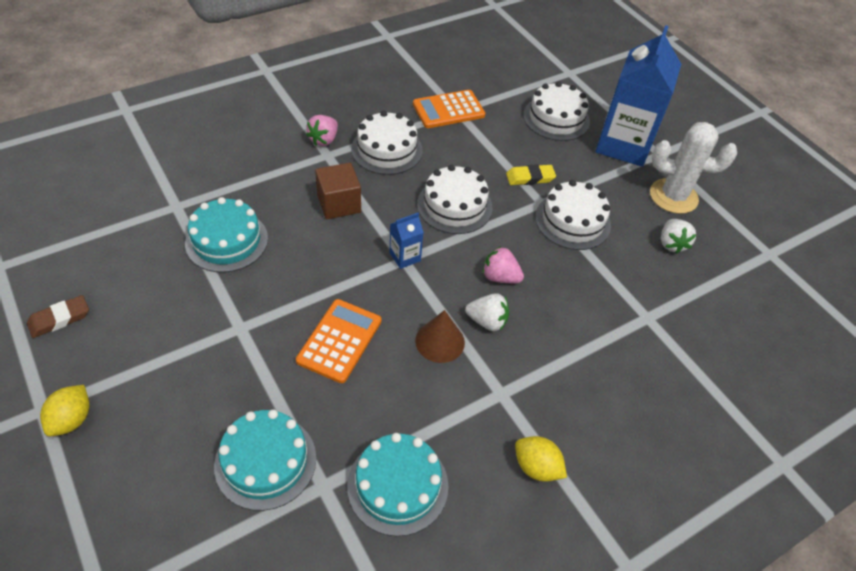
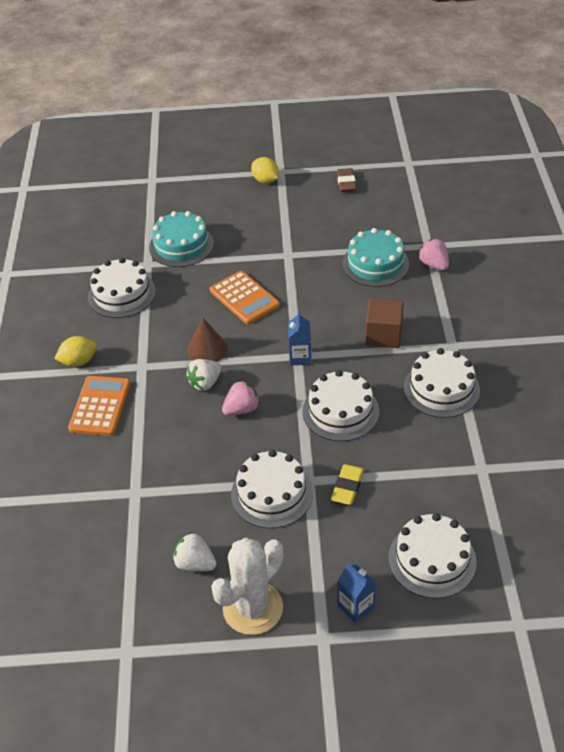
camera: 125 degrees right, 5 degrees down
(324, 140) = (475, 348): pink strawberry -> pink strawberry (434, 265)
(398, 485) = (121, 294): turquoise cake -> white cake
(448, 110) = (486, 461): orange calculator -> orange calculator (100, 406)
(623, 145) = (355, 606): blue carton -> blue carton, size x0.42

